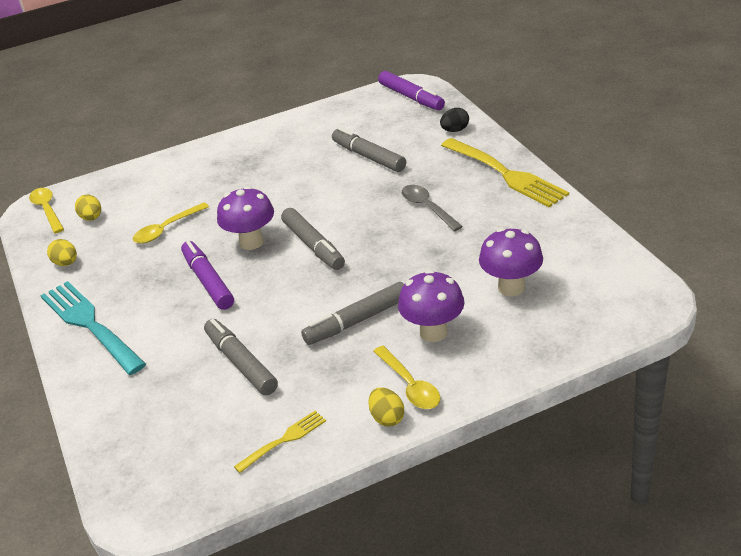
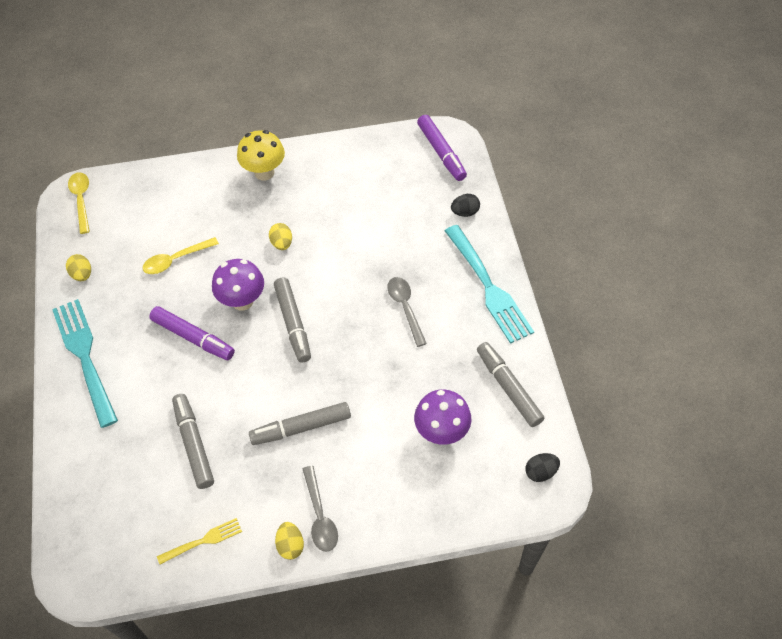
camera: 10 degrees right, 20 degrees up
(91, 218) = (116, 223): yellow egg -> yellow egg (282, 243)
(208, 281) = (193, 337): purple marker -> purple marker turned 135 degrees clockwise
(237, 149) = (264, 172): none -> yellow mushroom
(368, 157) = (376, 223): grey marker -> grey marker (508, 387)
(410, 385) = (320, 516): yellow spoon -> grey spoon
(433, 332) = (359, 462): purple mushroom -> none
(504, 174) = (488, 286): yellow fork -> turquoise fork
(632, 292) = (540, 472): none -> black egg

